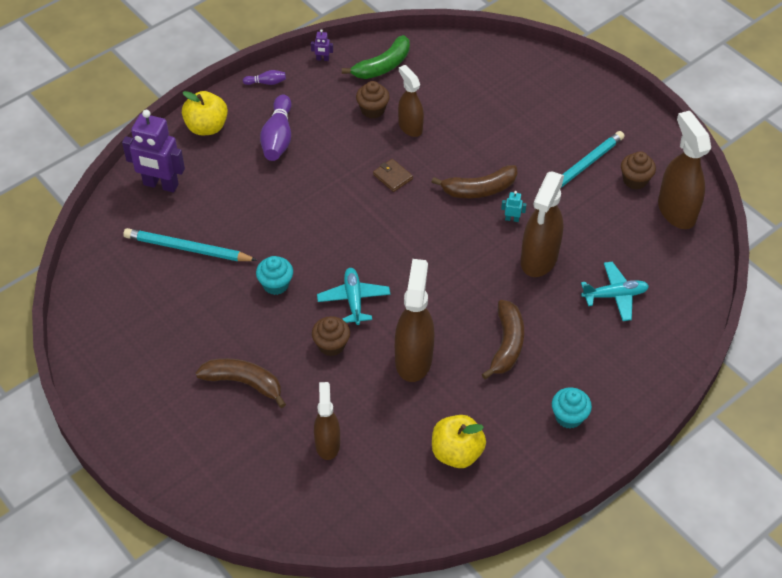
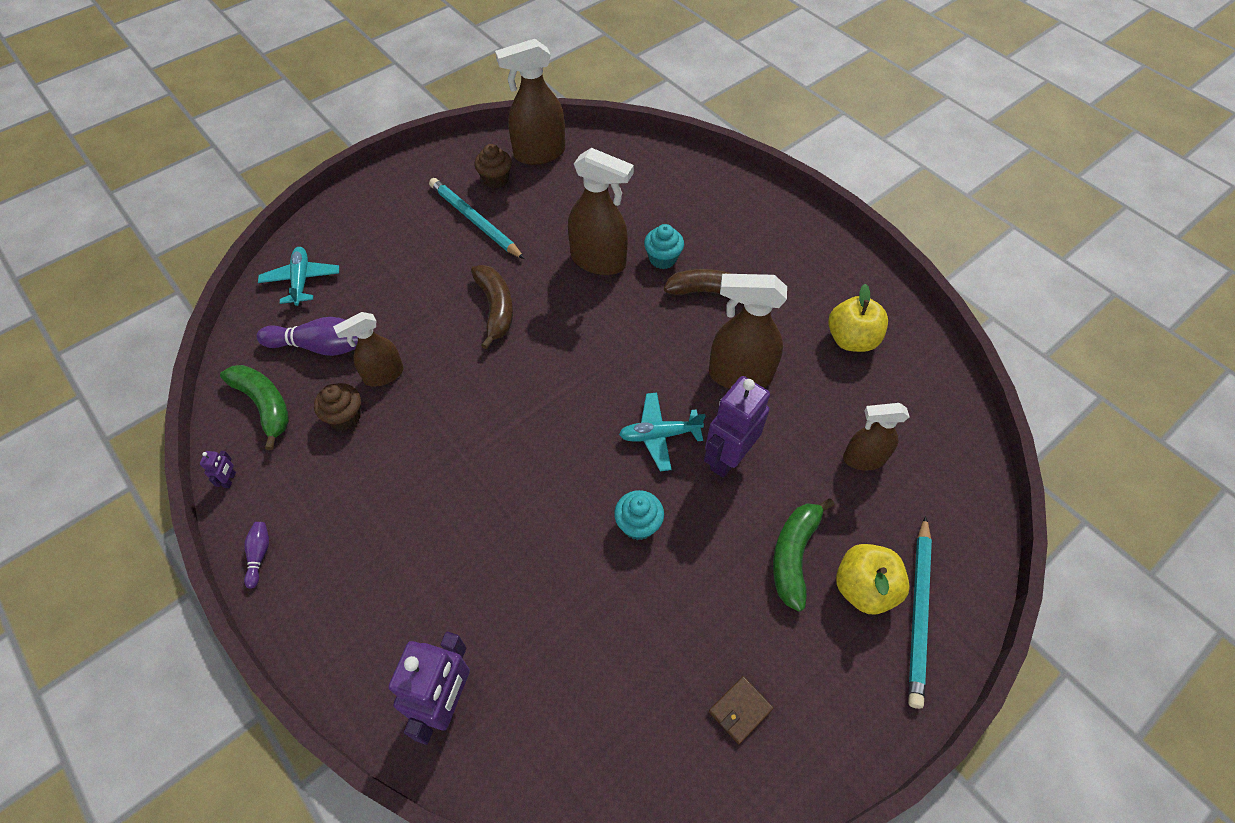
camera: 90 degrees left, 5 degrees up
(188, 248) = (575, 647): turquoise pencil -> turquoise pencil (918, 611)
(206, 127) = (336, 639): yellow apple -> yellow apple (863, 588)
(244, 383) = (794, 555): brown banana -> green banana
(278, 138) = (376, 533): purple bowling pin -> purple bowling pin (322, 346)
(331, 345) = (727, 458): brown cupcake -> purple robot
(392, 177) = (466, 394): brown wallet -> brown wallet (740, 710)
(512, 219) = (542, 281): turquoise robot -> none
(569, 417) = (793, 249): turquoise cupcake -> turquoise cupcake (662, 259)
(614, 295) = (645, 206): turquoise plane -> turquoise plane (301, 281)

